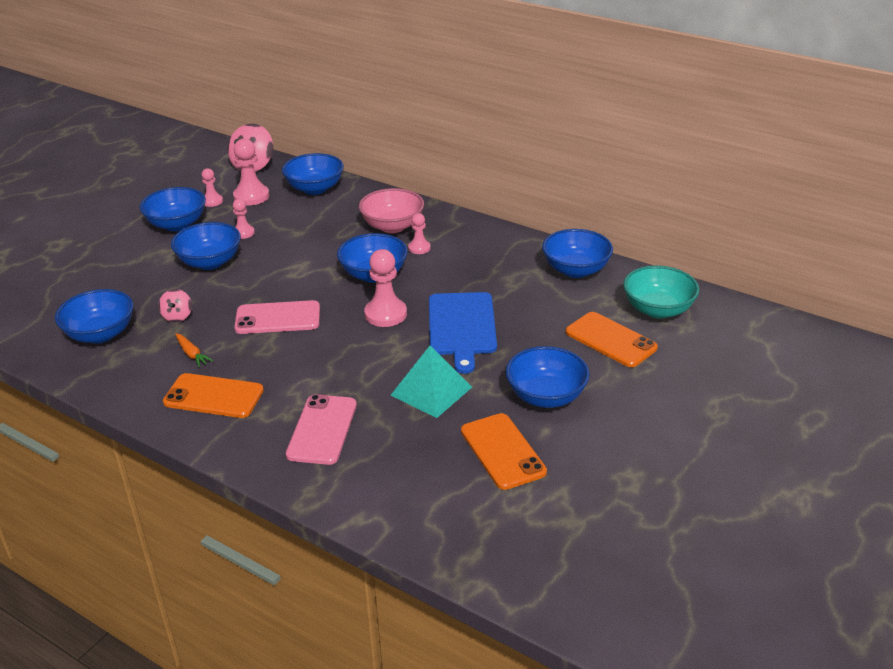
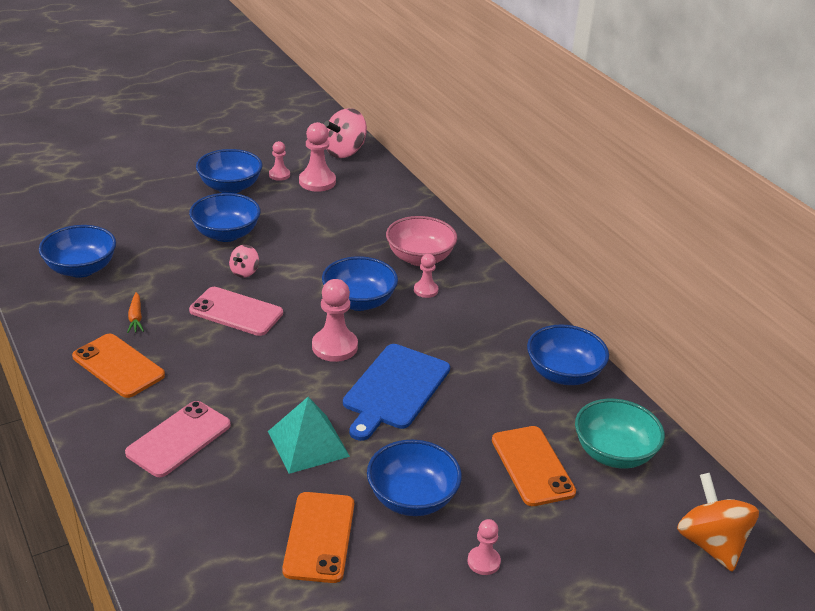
camera: 25 degrees right, 0 degrees up
(177, 316) = (155, 276): pink spinning top -> pink spinning top (244, 272)
(243, 233) = (279, 216): pink pawn -> pink pawn (483, 562)
(315, 188) = (381, 193): blue bowl -> none
(770, 342) = (711, 544): none -> orange spinning top

